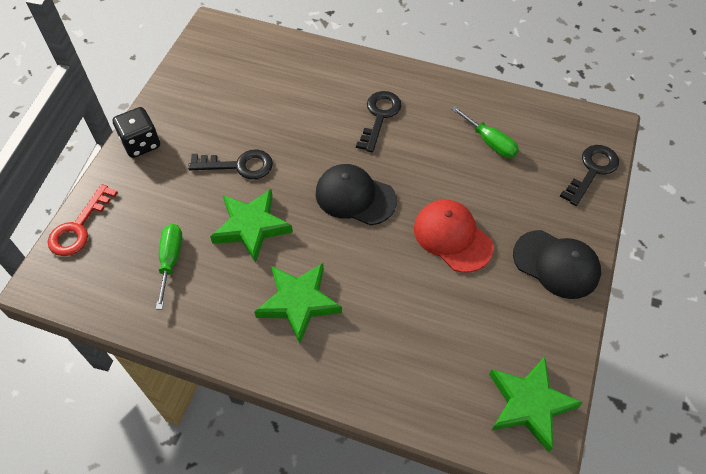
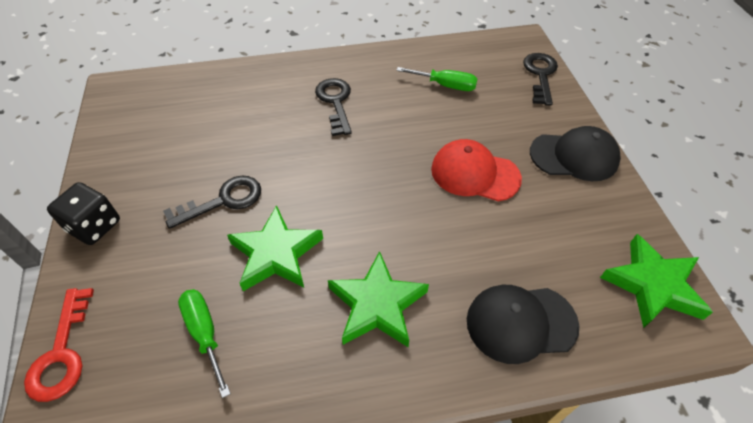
camera: 30 degrees left, 5 degrees down
(355, 197) = (362, 178): black cap -> black cap (520, 323)

